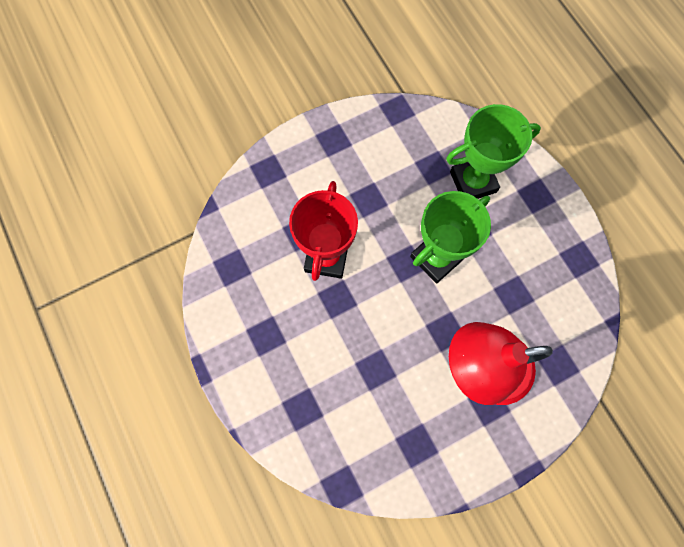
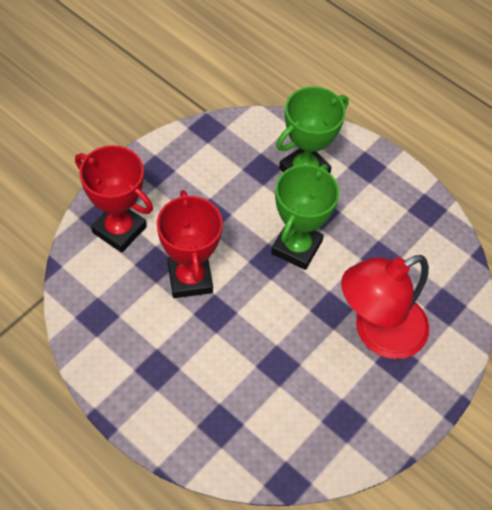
camera: 25 degrees left, 15 degrees down
(280, 189) = (119, 229): none -> red trophy

